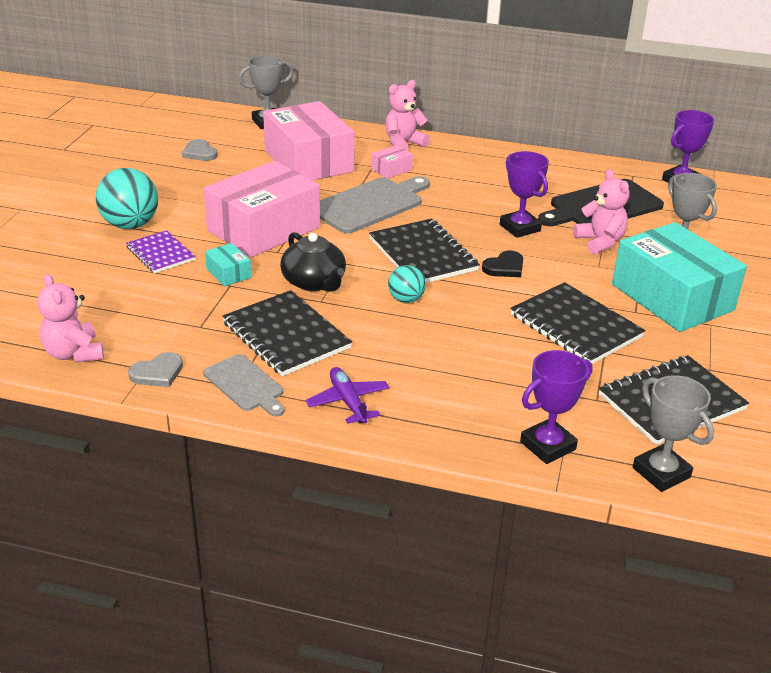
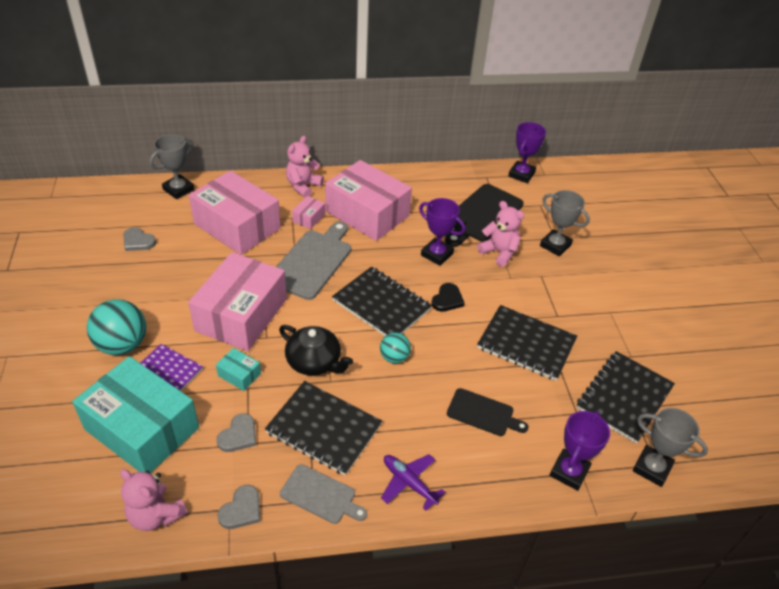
camera: 25 degrees left, 10 degrees up
(195, 318) = (238, 435): none -> grey heart
(461, 178) = (367, 213): none -> pink box
(477, 369) = (483, 413): none -> black cutting board
(672, 297) = (573, 294): turquoise box -> turquoise box (142, 428)

